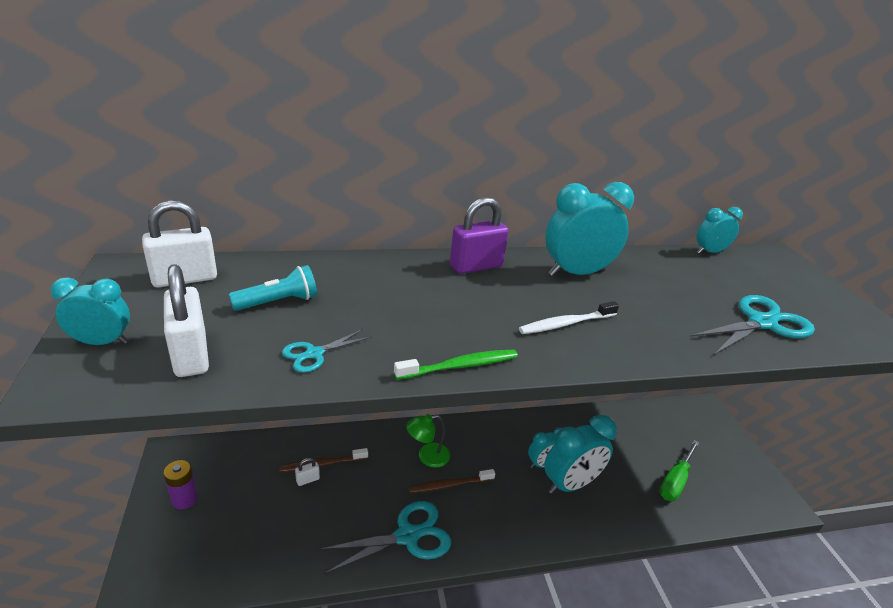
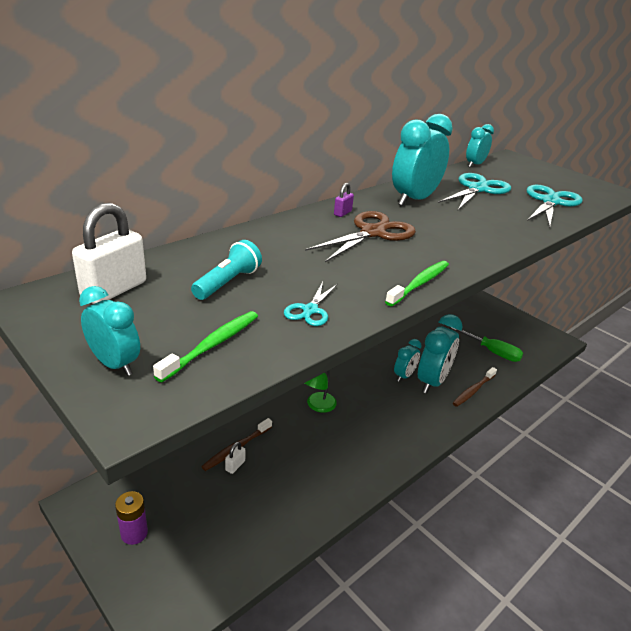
camera: 30 degrees left, 0 degrees up
(102, 342) = (115, 364): turquoise clock -> turquoise clock turned 75 degrees clockwise
(191, 355) = (212, 345): white padlock -> green toothbrush
(407, 536) = (352, 469): turquoise scissors -> turquoise scissors (477, 189)
(449, 485) = (351, 419): brown toothbrush -> brown toothbrush (473, 390)
(476, 266) = (342, 213): purple padlock -> purple padlock, size x0.47
(481, 296) = (372, 233): none -> brown scissors
(566, 324) = (448, 235): white toothbrush -> none
(675, 481) = (493, 352): green screwdriver -> green screwdriver turned 60 degrees counterclockwise

